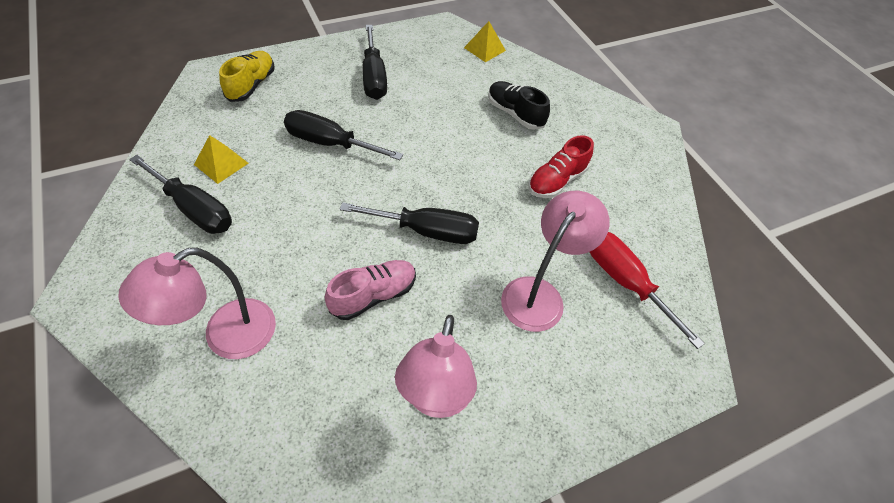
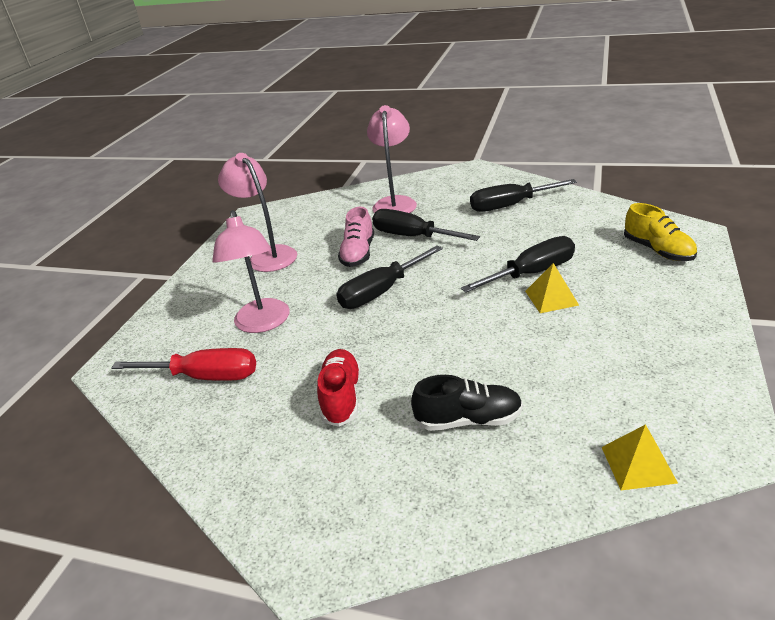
camera: 140 degrees right, 20 degrees down
(221, 163) = (551, 221): yellow pyramid -> yellow pyramid (551, 298)
(374, 77) = (625, 329): black screwdriver -> black screwdriver (412, 236)

